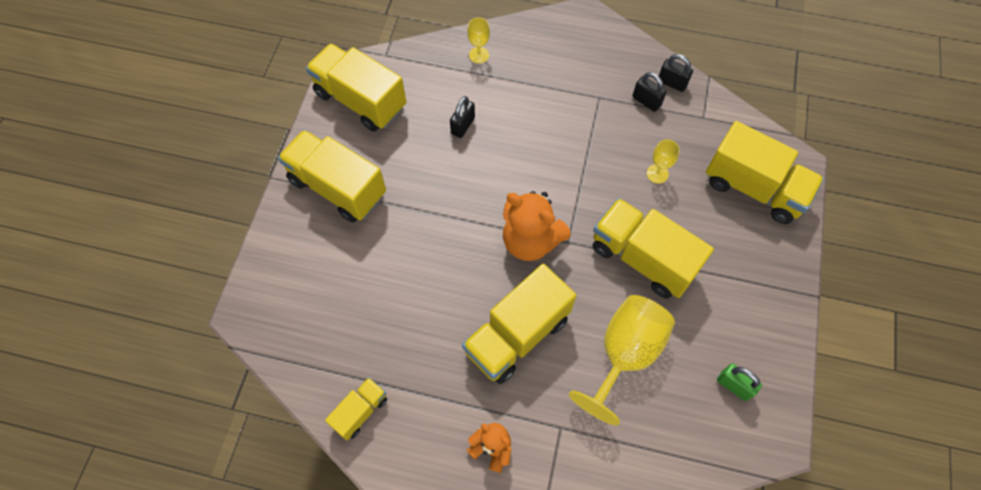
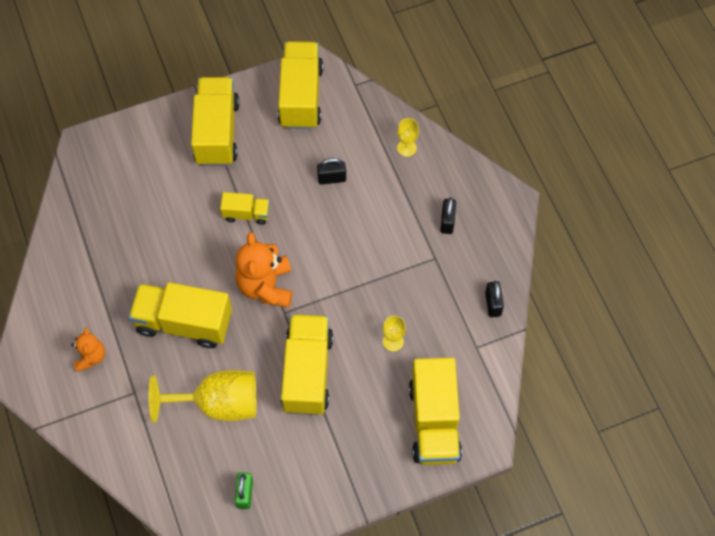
camera: 55 degrees right, 0 degrees up
(360, 411) = (63, 260): yellow truck -> yellow truck (246, 214)
(646, 101) = (458, 295): black padlock -> black padlock (447, 222)

